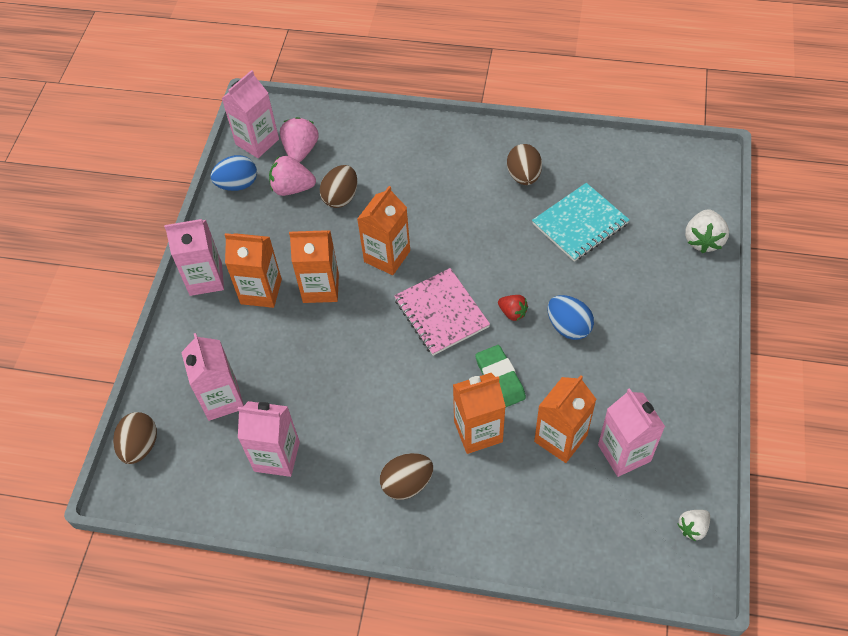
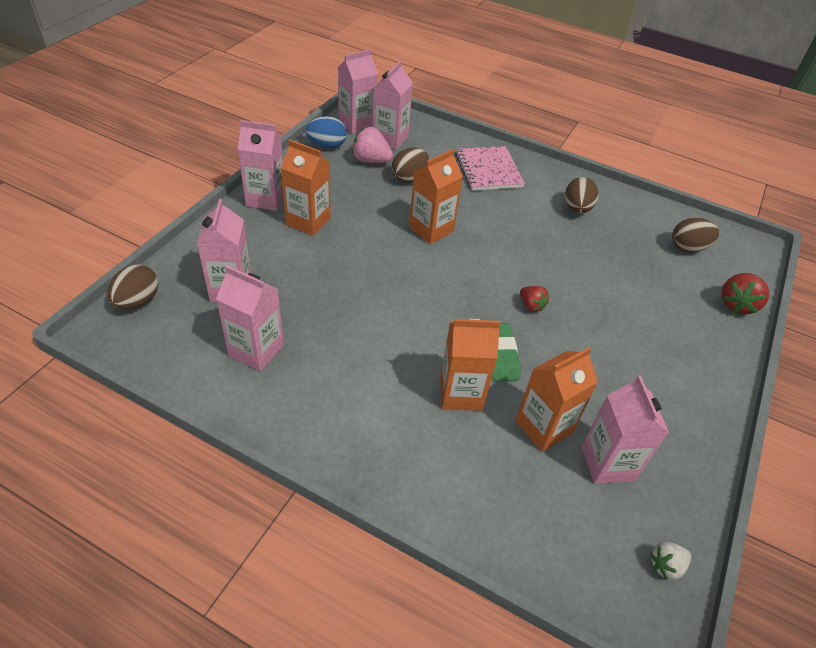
camera: 10 degrees right, 10 degrees down
(301, 150) = (390, 139): pink strawberry -> pink carton
(321, 288) = (361, 234): orange carton -> none
(407, 483) = (370, 416): brown egg -> brown egg (688, 248)
(441, 313) = (463, 285): pink notebook -> pink notebook (488, 170)
(568, 327) = (582, 333): blue egg -> none
(580, 224) = (618, 257): turquoise notebook -> none
(703, 240) = (736, 304): white strawberry -> red strawberry

